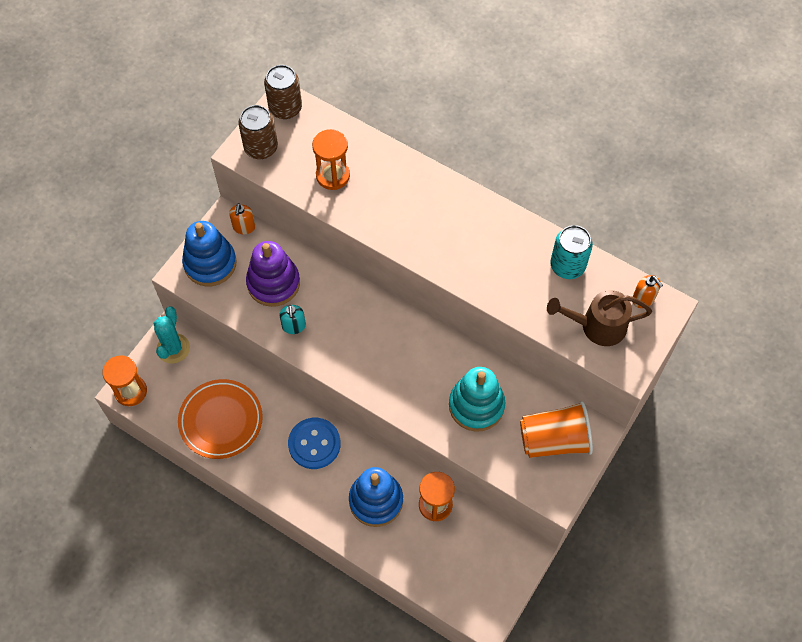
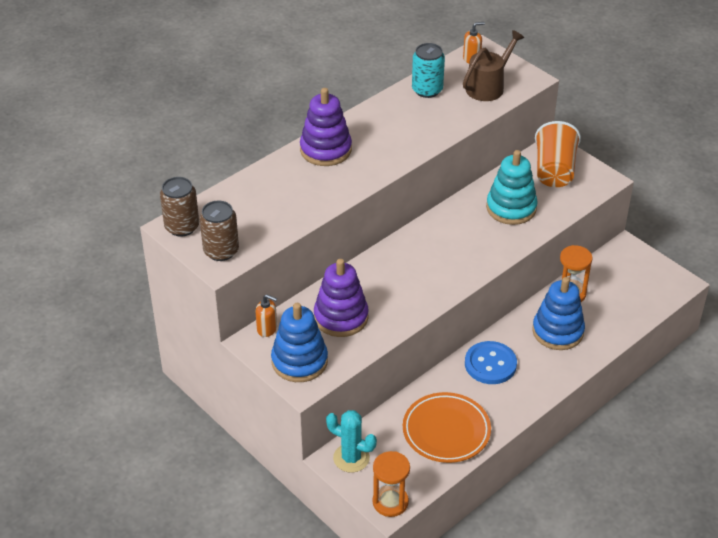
camera: 75 degrees left, 20 degrees down
(294, 326) = (394, 310): turquoise soap dispenser -> none
(333, 175) = (277, 208): orange hourglass -> none
(433, 195) = (325, 150): none -> purple stacking toy
(597, 326) = (488, 86): brown watering can -> brown watering can turned 150 degrees counterclockwise

